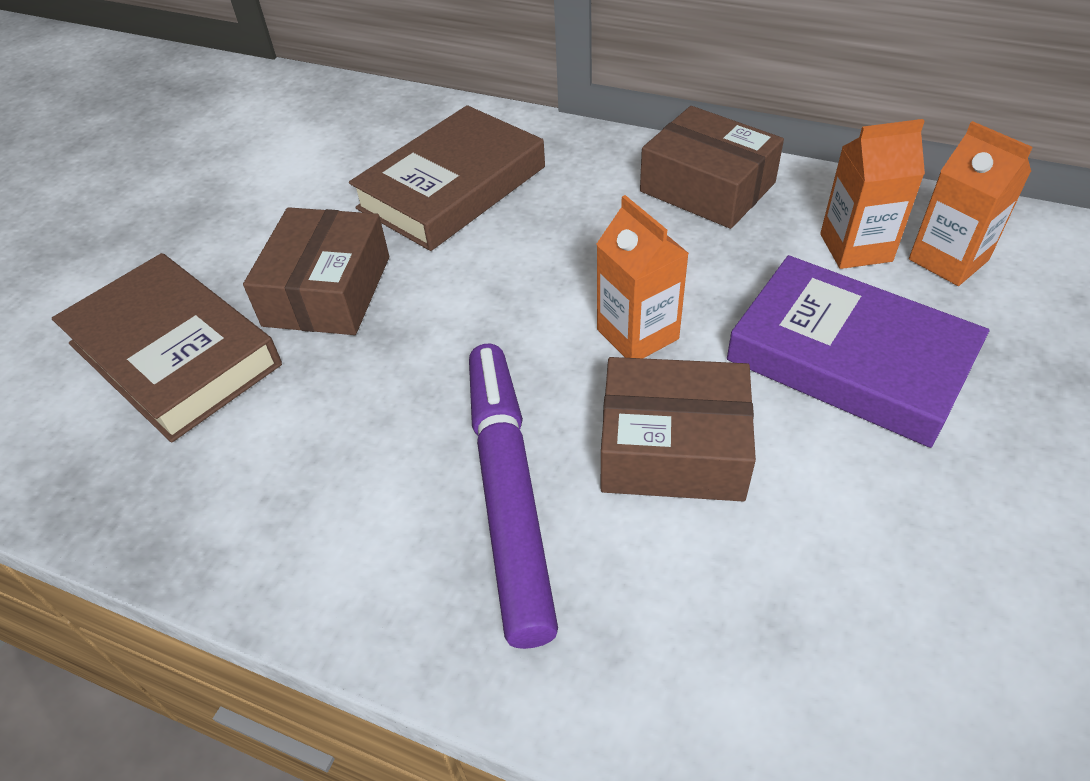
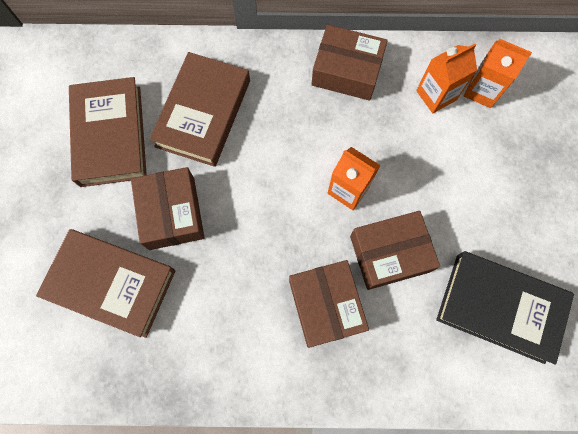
camera: 25 degrees left, 25 degrees up
(304, 183) = (111, 135): none -> brown book
(508, 493) = (326, 305): purple marker -> brown box
(849, 359) = (452, 172): purple book -> none
(879, 614) = (499, 307): none -> black book

